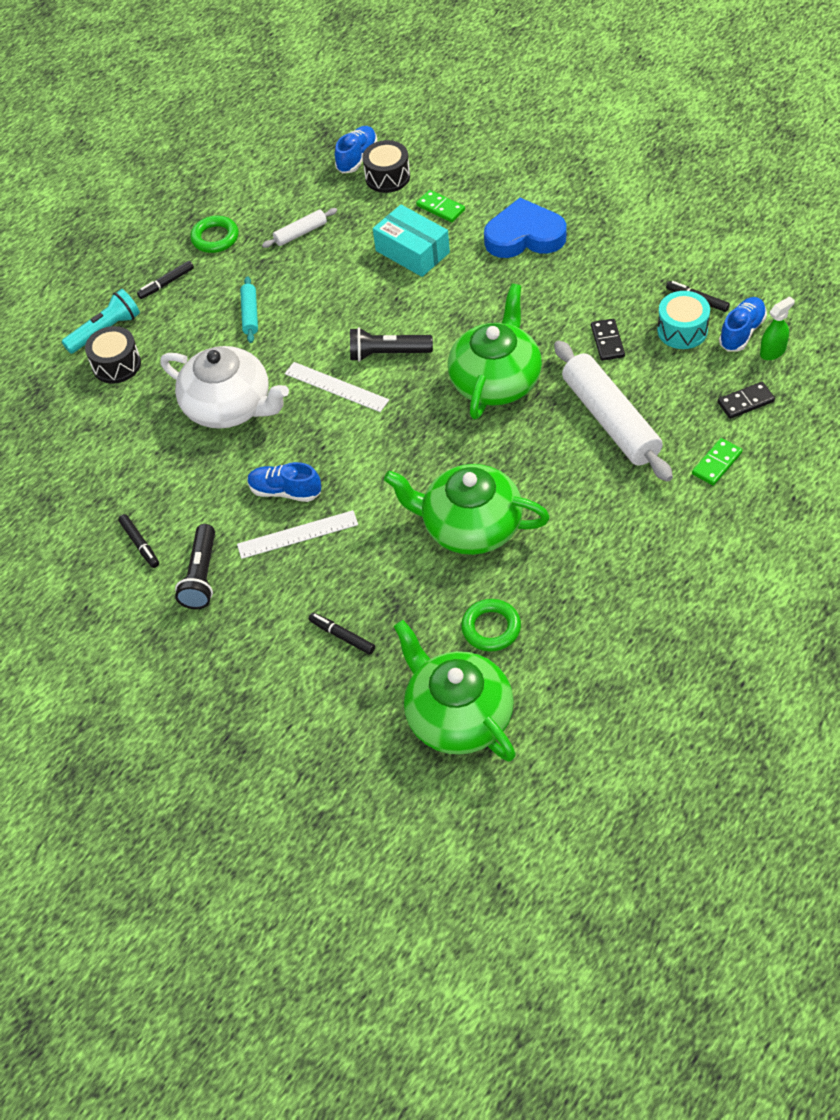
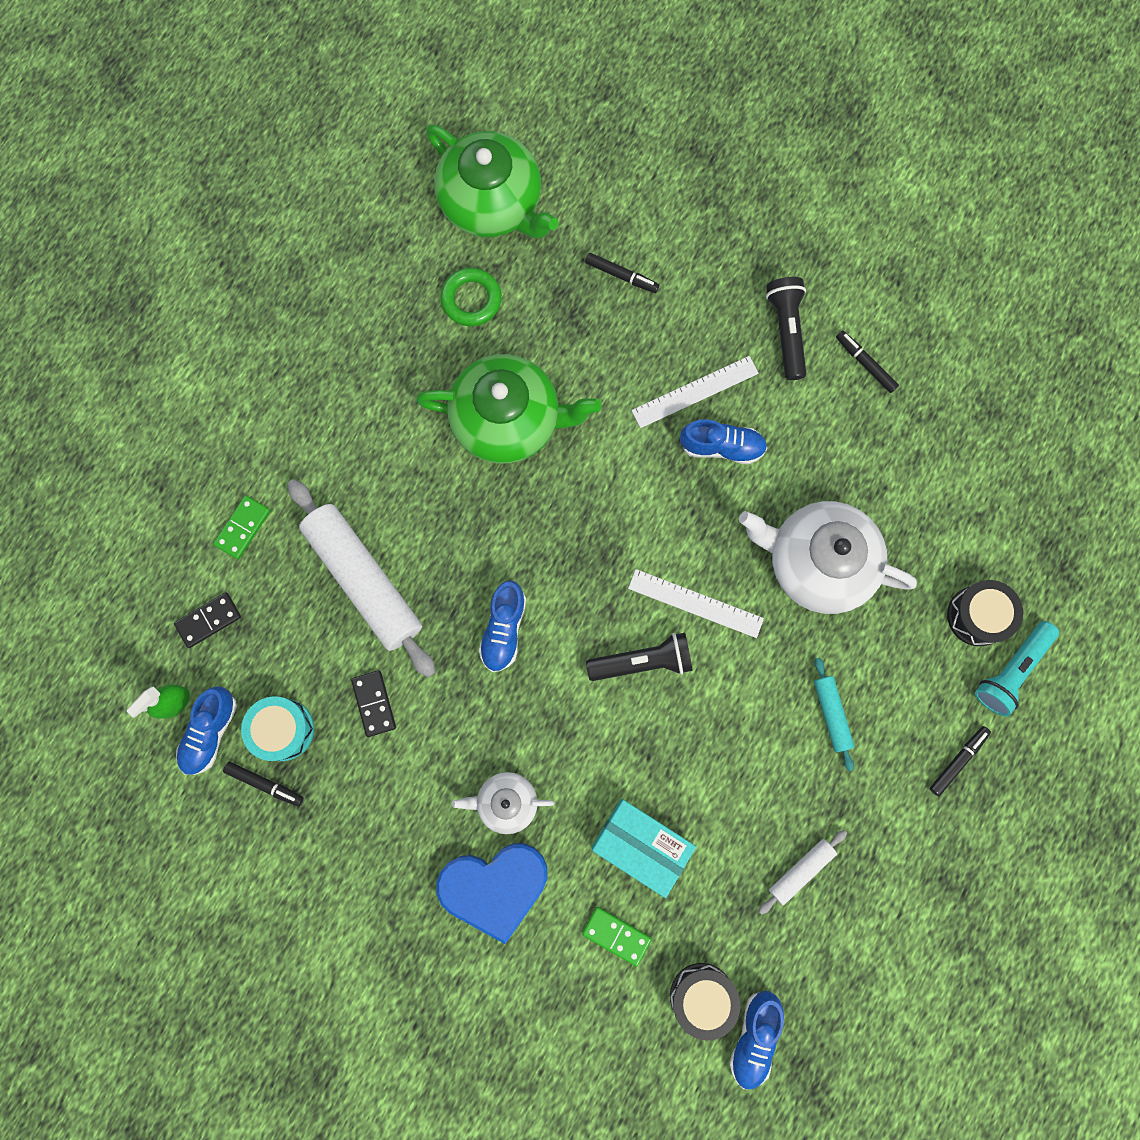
camera: 165 degrees right, 25 degrees up
(215, 238) = (916, 852): green ring -> none
(496, 380) = (503, 629): green teapot -> blue shoe
(509, 279) = (506, 802): none -> white teapot

